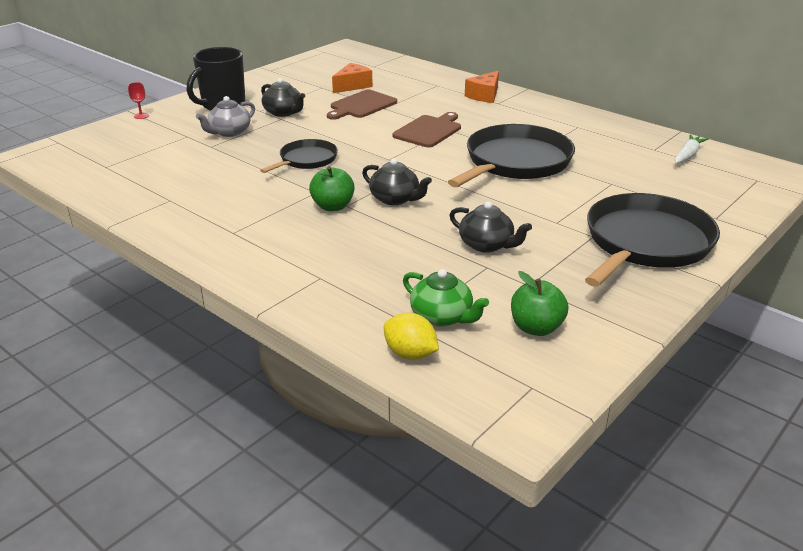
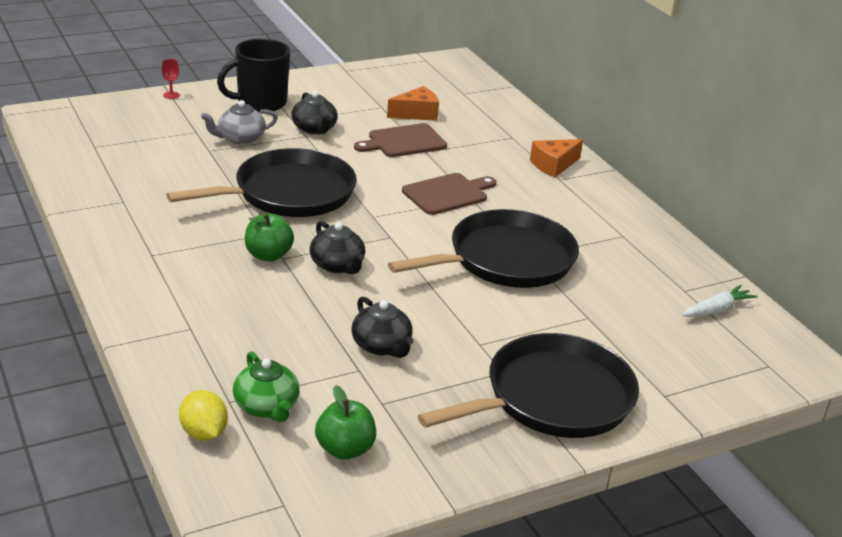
camera: 20 degrees right, 0 degrees up
(306, 160) = (288, 193): black pan -> black pan, size x1.85

